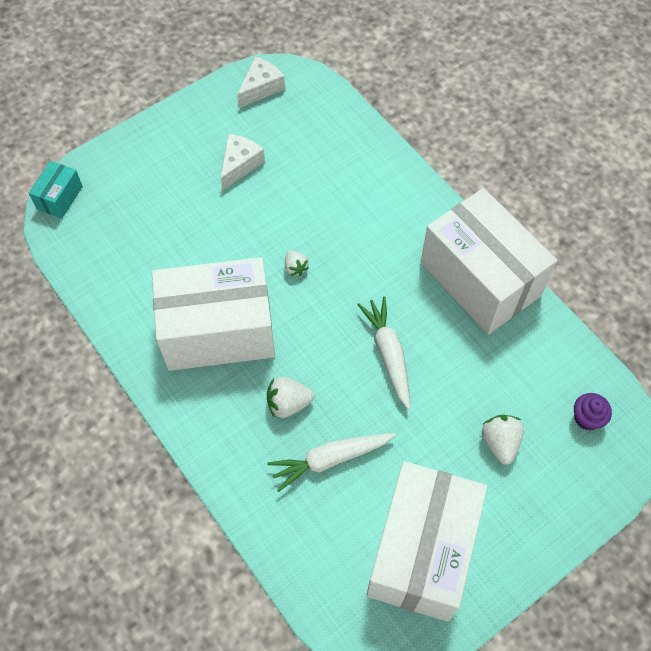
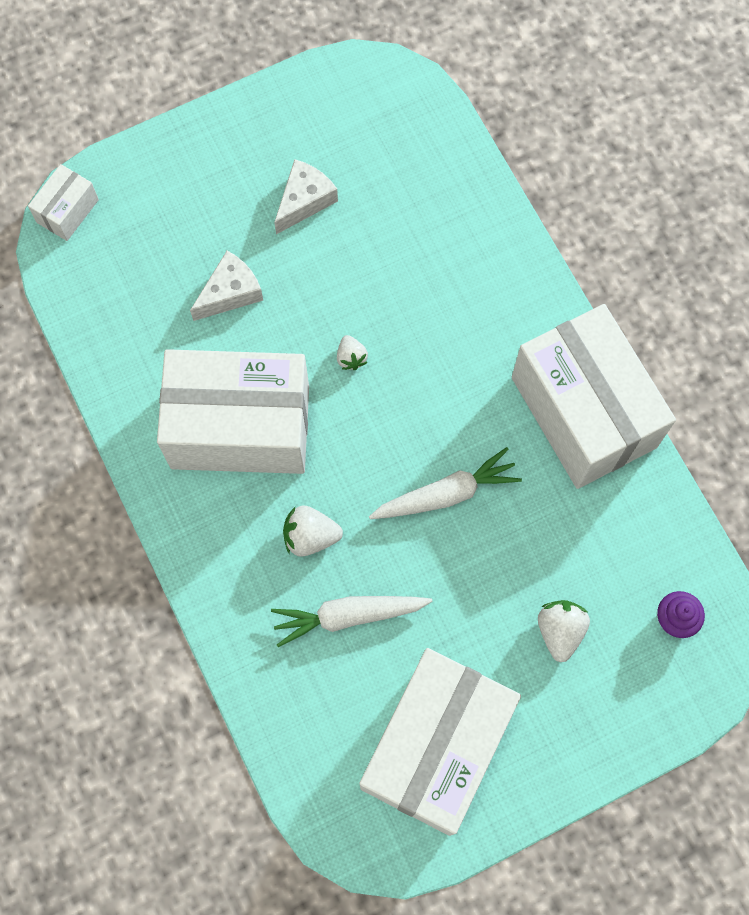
camera: 10 degrees right, 10 degrees up
(59, 198) = (67, 211): turquoise box -> white box
(261, 88) = (351, 91): white cheese -> white cheese (230, 292)
(388, 354) = (446, 494): white carrot -> white carrot turned 75 degrees clockwise

